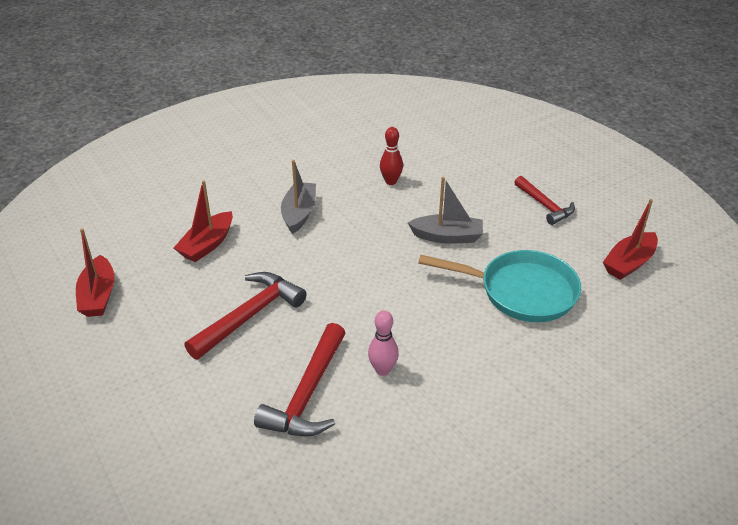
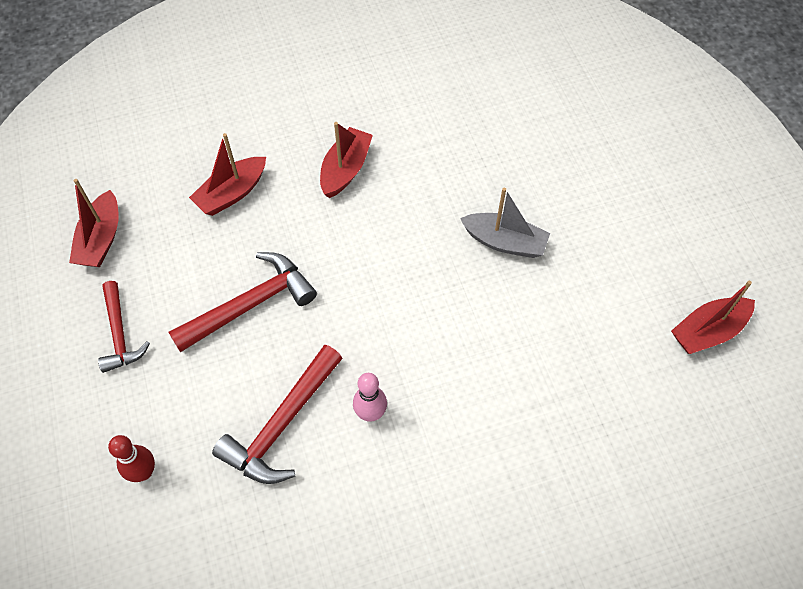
camera: 15 degrees right, 20 degrees up
(299, 213) = (345, 169): grey boat -> red boat
(391, 181) = (466, 143): red bowling pin -> red bowling pin (143, 472)
(521, 292) = (562, 343): turquoise pan -> none
(544, 205) = (638, 220): red hammer -> red hammer (120, 334)

